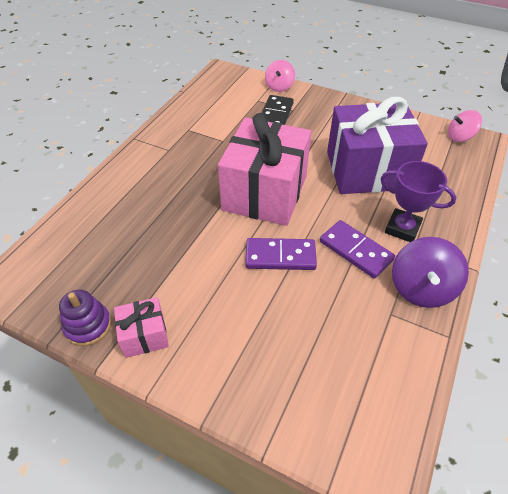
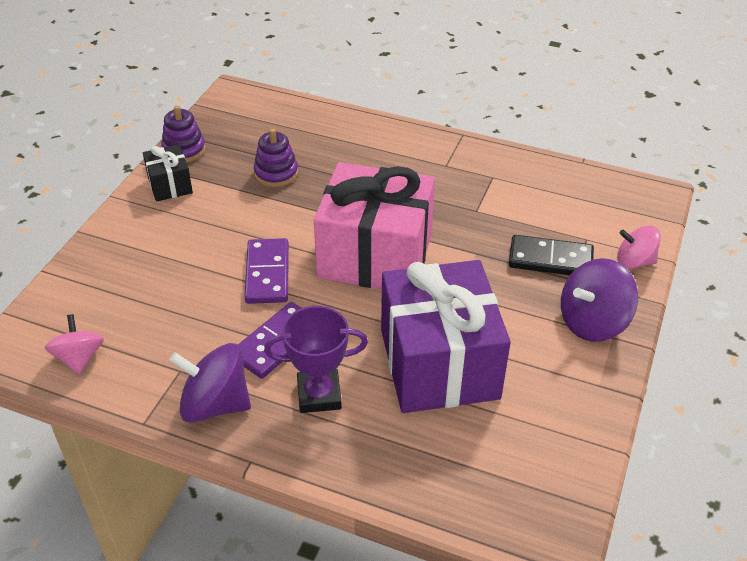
camera: 85 degrees right, 5 degrees down
(144, 335) = (170, 185): pink gift -> black gift
(150, 250) = (276, 173): none -> purple stacking toy
(328, 108) = (592, 322): none -> purple spinning top
(402, 228) = (319, 395): purple trophy -> purple trophy turned 60 degrees clockwise
(459, 137) = (558, 504): pink spinning top -> pink spinning top (79, 358)

